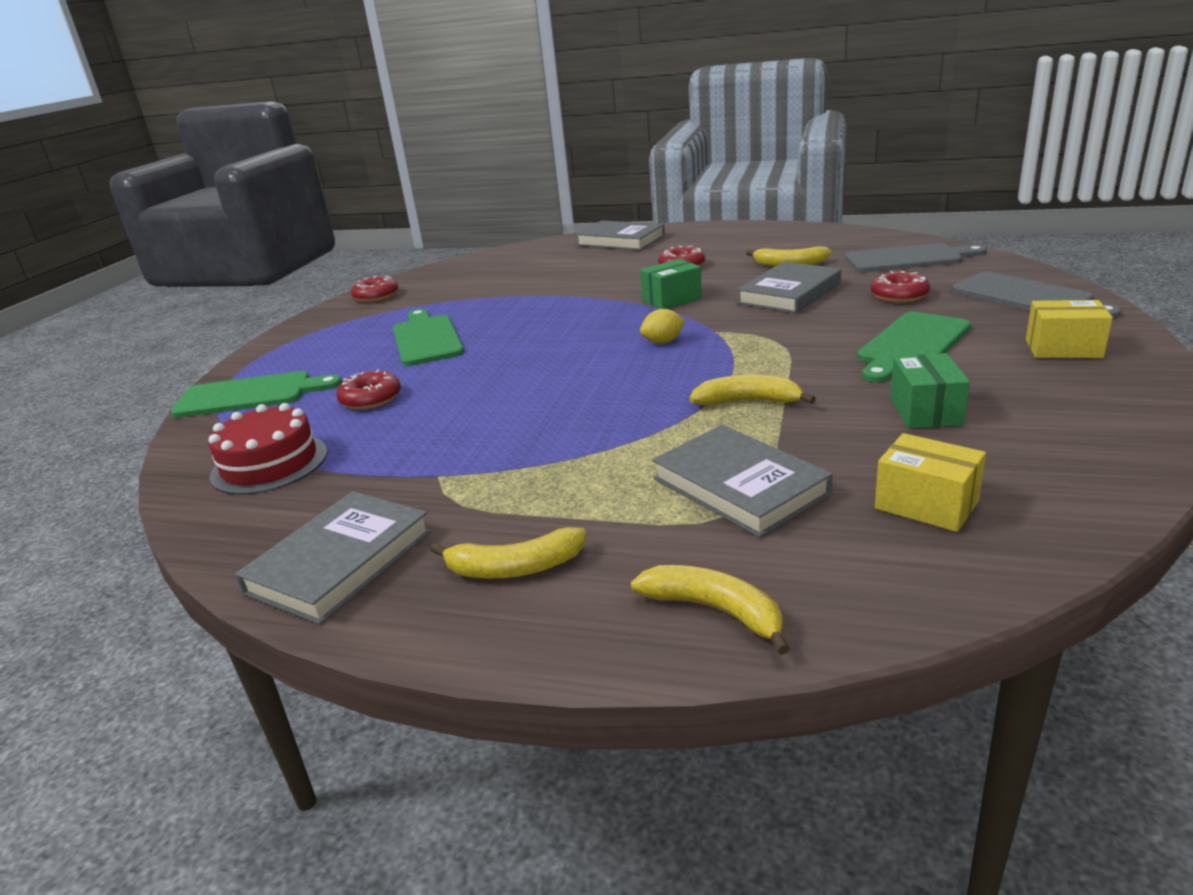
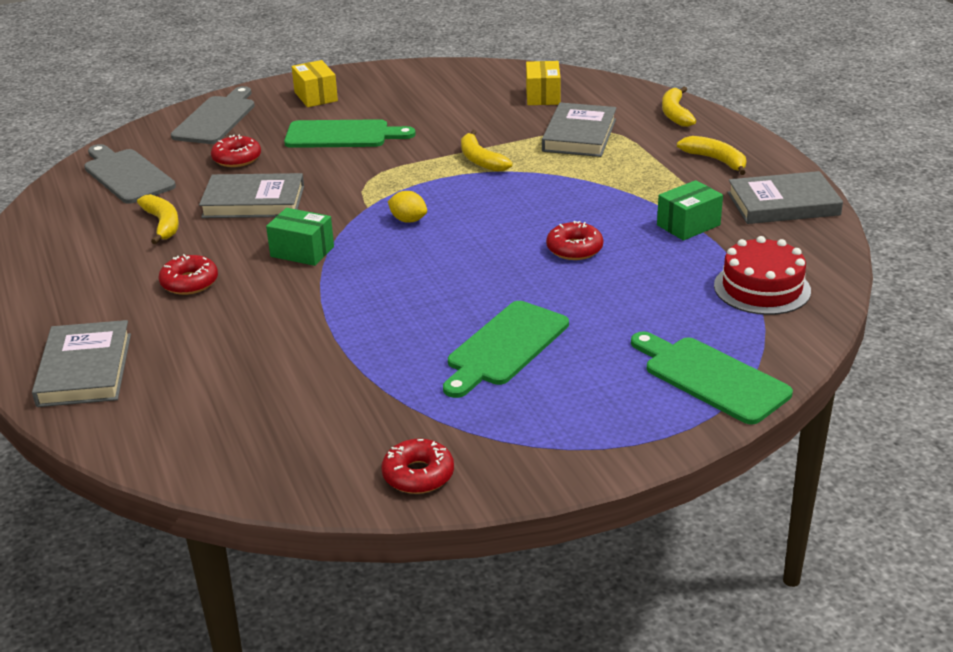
camera: 130 degrees left, 5 degrees up
(371, 399) = (638, 303): red donut -> red donut (574, 249)
(925, 411) = (443, 113): green box -> green box (688, 225)

